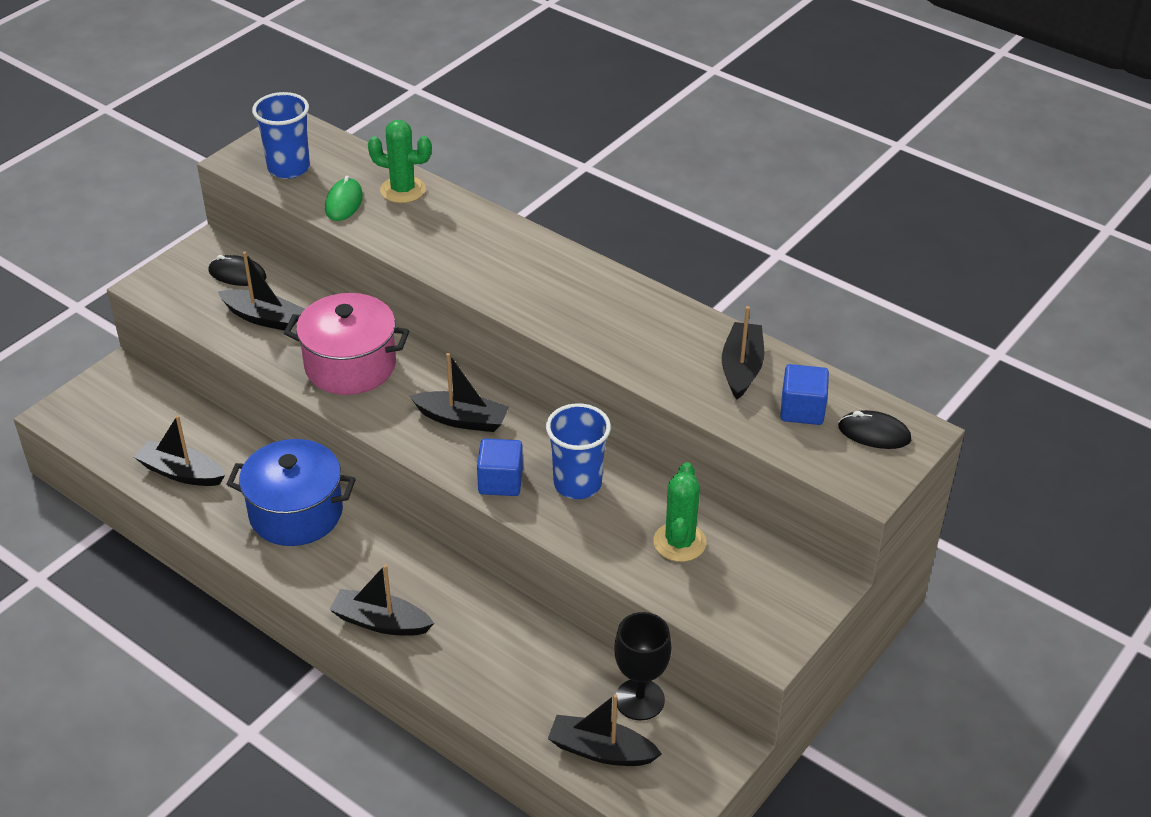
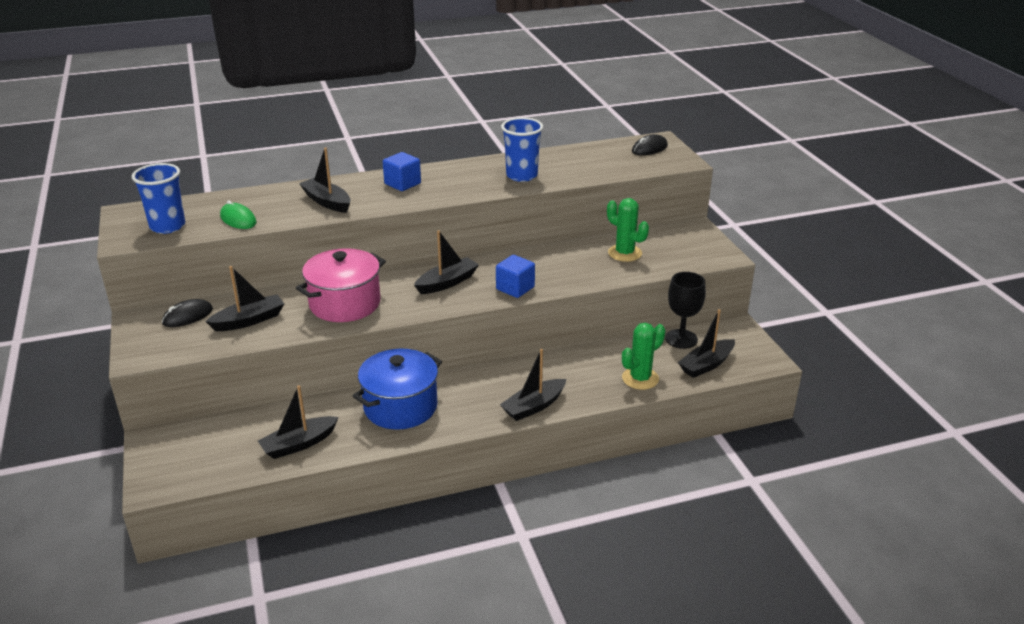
camera: 55 degrees left, 10 degrees down
(403, 190) = (260, 198): green cactus -> green cactus (640, 378)
(577, 484) = (546, 266): blue cup -> blue cup (521, 175)
(741, 368) = (561, 161): black boat -> black boat (327, 202)
(802, 410) = (612, 158): blue cube -> blue cube (402, 184)

